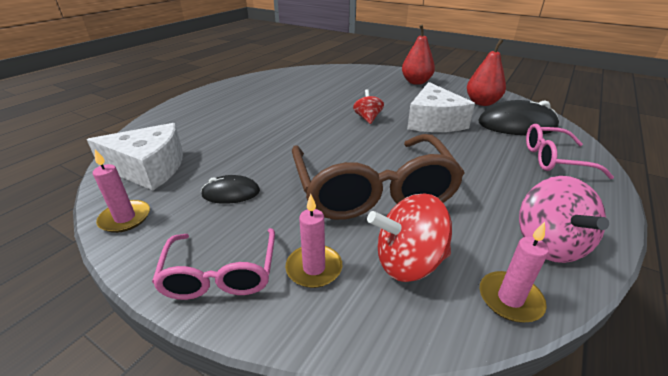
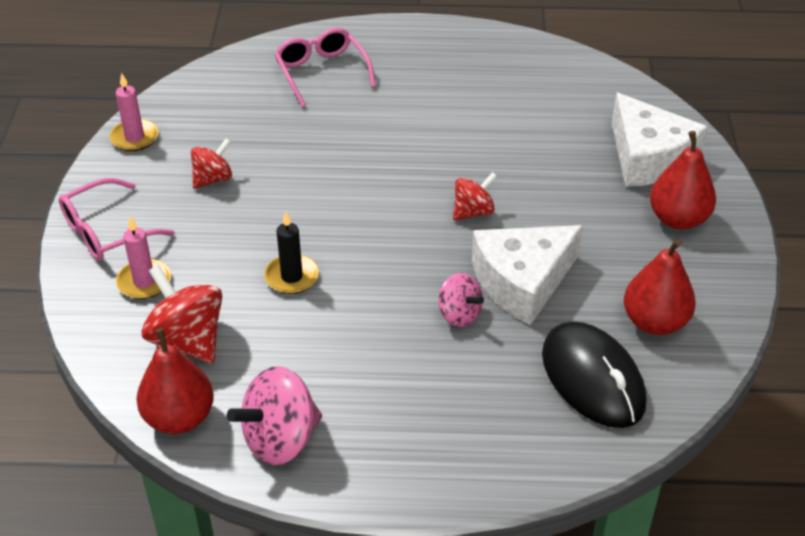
camera: 60 degrees right, 10 degrees up
(149, 168) = (214, 101): white cheese -> white cheese (648, 157)
(231, 193) = (213, 179): black mouse -> red spinning top
(372, 189) = (291, 277): brown glasses -> black candle
(449, 143) = (459, 314): none -> pink spinning top
(510, 299) = (179, 417): pink candle -> red pear
(555, 159) = (497, 433): pink glasses -> pink glasses (322, 73)

